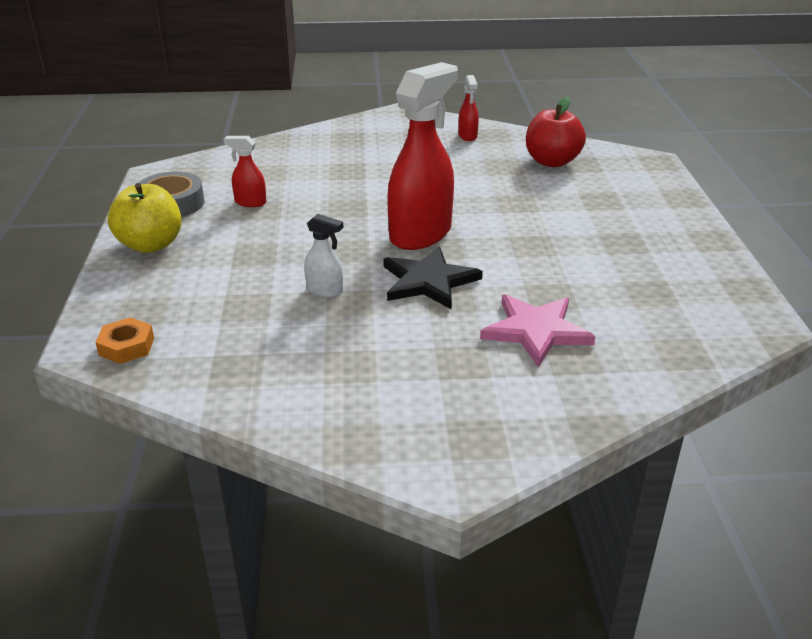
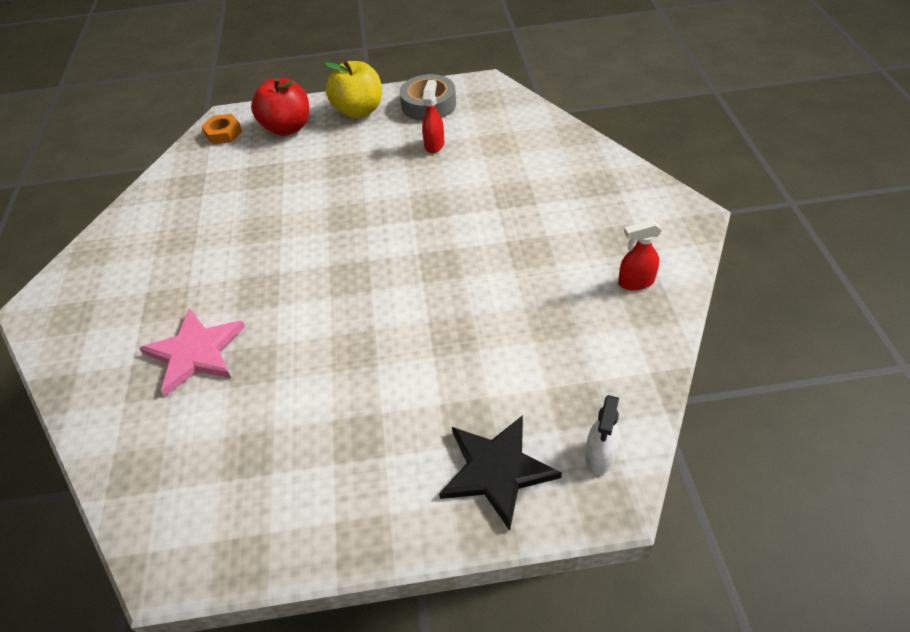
camera: 90 degrees right, 15 degrees up
(325, 290) = (281, 212): white spray bottle -> white spray bottle (600, 456)
(421, 234) = (376, 261): red spray bottle -> none
(428, 281) = (288, 273): black star -> black star (497, 470)
(552, 162) = (575, 370): red apple -> red apple (287, 128)

